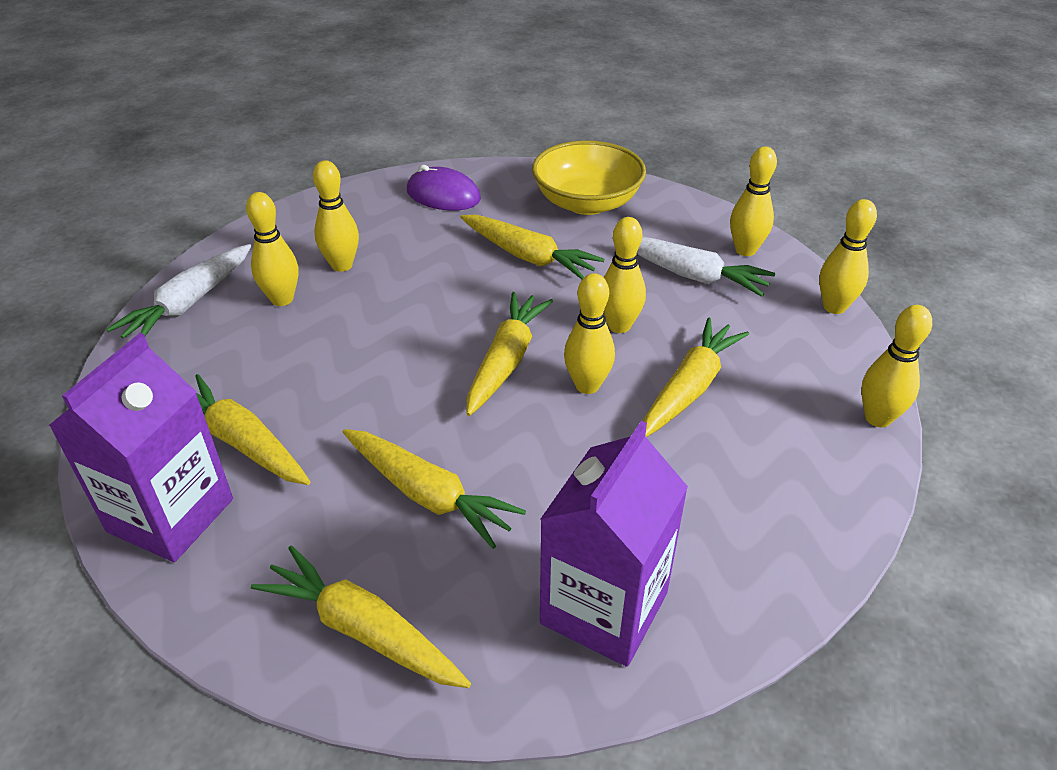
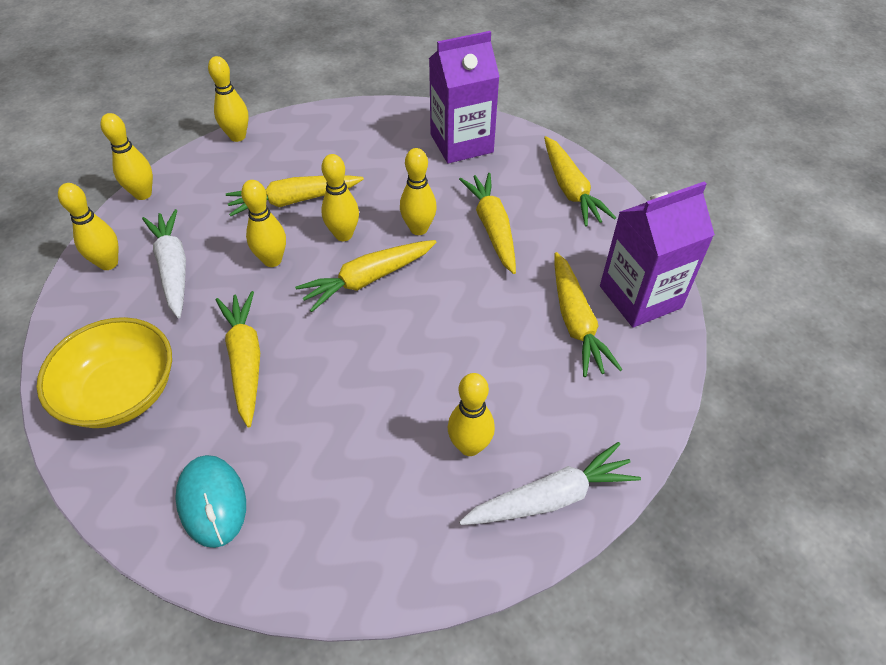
camera: 140 degrees left, 10 degrees up
(342, 265) = (391, 457): yellow bowling pin -> yellow bowling pin (418, 229)
(443, 195) = (212, 502): purple mouse -> turquoise mouse

